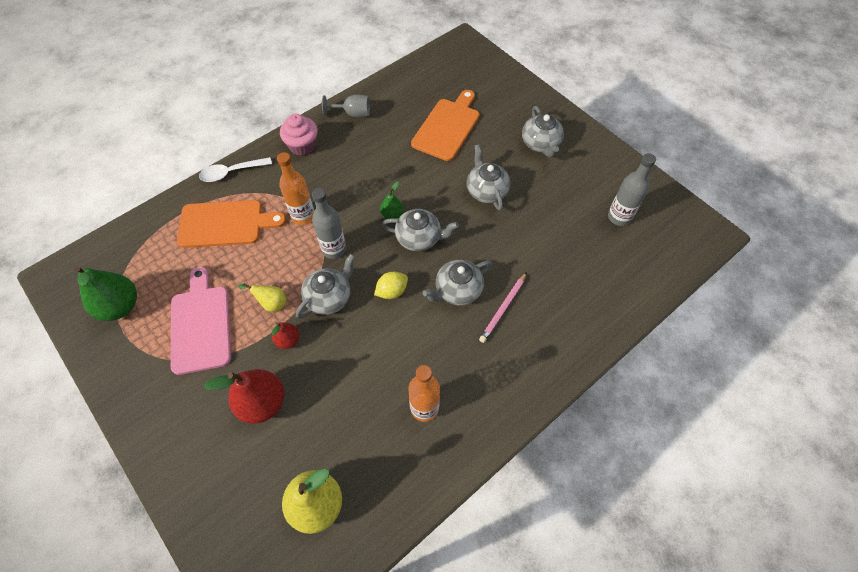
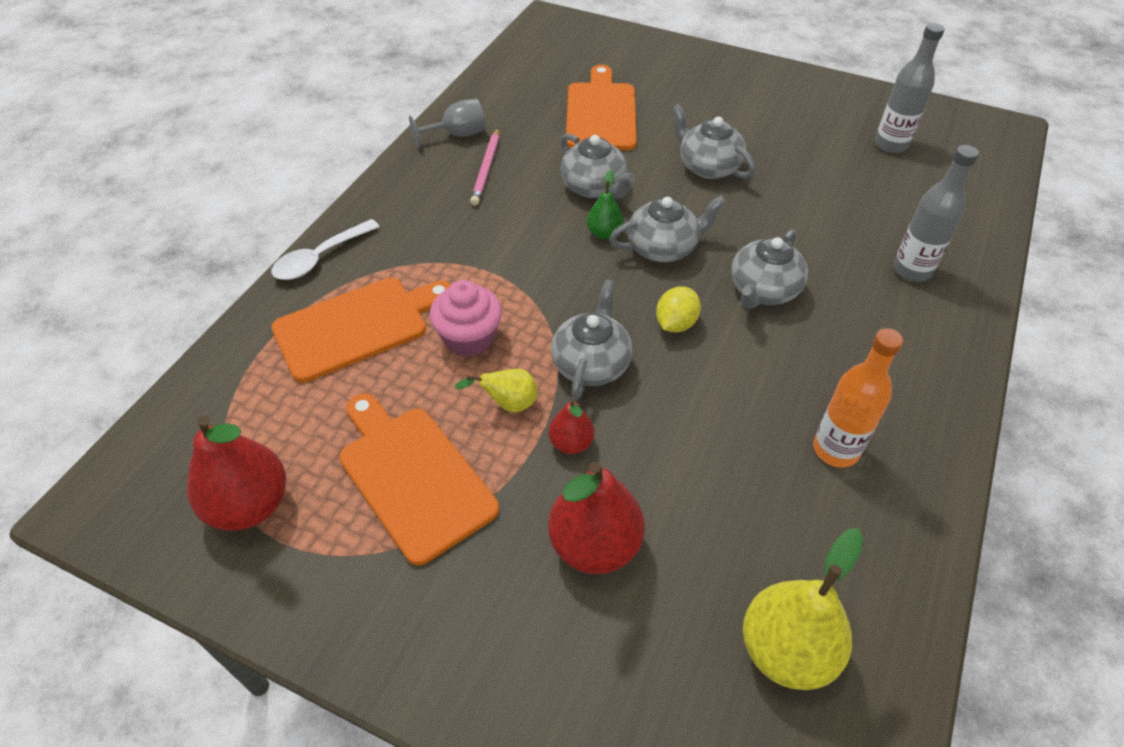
camera: 25 degrees left, 10 degrees down
(120, 306) = (250, 505): green pear -> red pear
(201, 325) = (413, 477): pink cutting board -> orange cutting board
(302, 145) = (410, 192): pink cupcake -> pink cupcake (469, 338)
(303, 216) = (475, 276): orange bottle -> none
(334, 249) = (552, 301): grey bottle -> grey bottle (912, 270)
(503, 308) = (838, 290): pink pencil -> pink pencil (486, 169)
(540, 144) = (734, 97): grey teapot -> grey teapot (594, 187)

